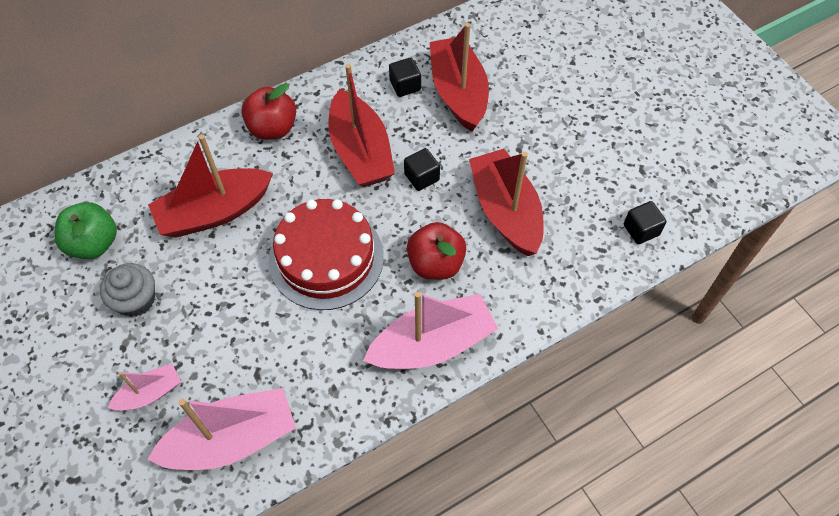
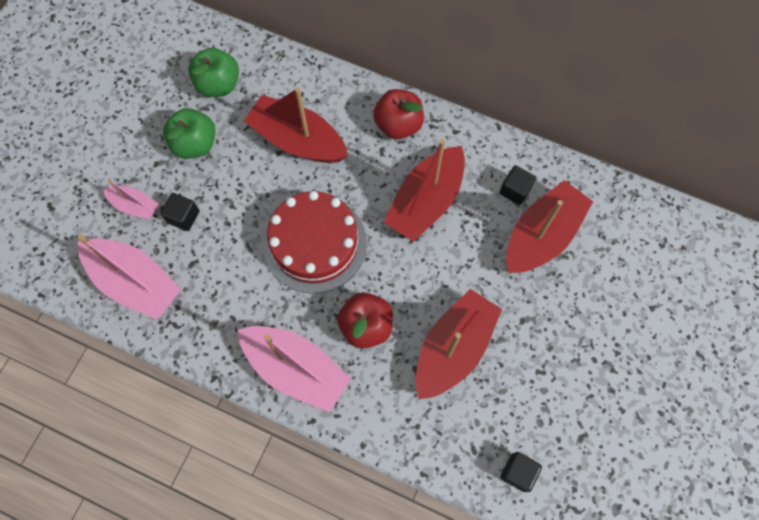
camera: 55 degrees right, 10 degrees up
(136, 300) = (195, 144): grey cupcake -> green apple
(421, 177) = (436, 263): black cube -> black cube (183, 217)

